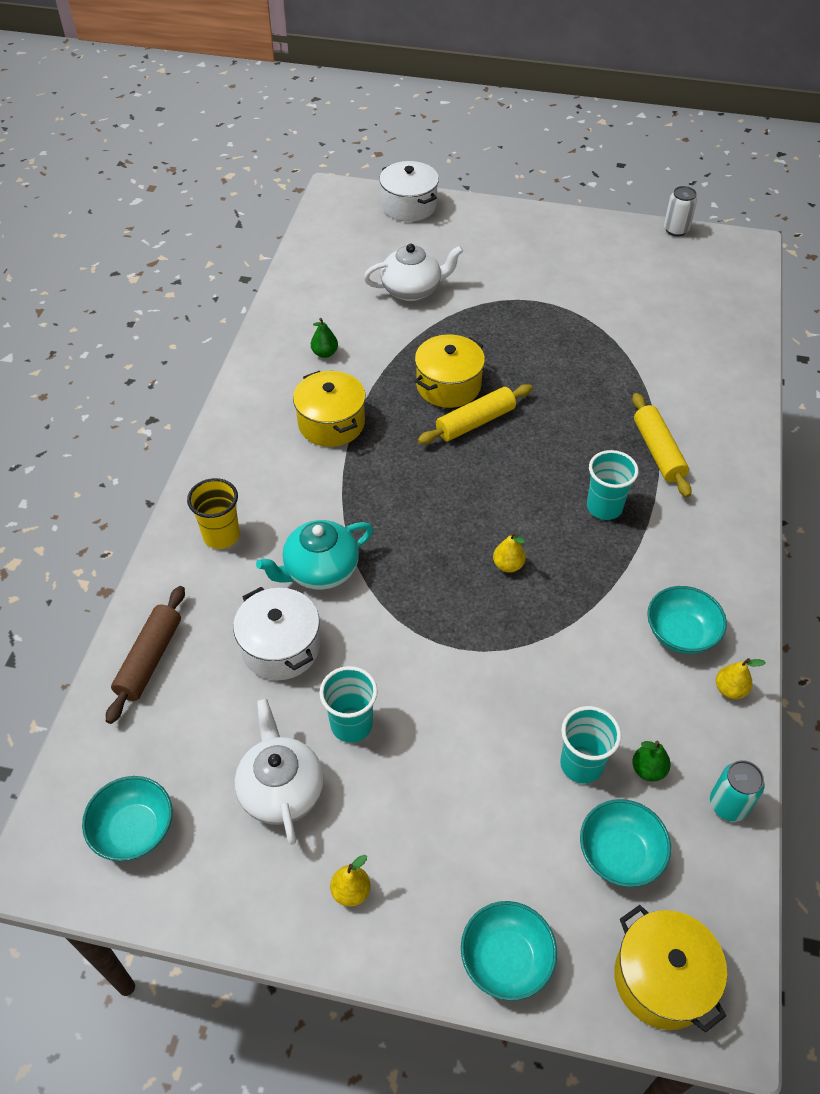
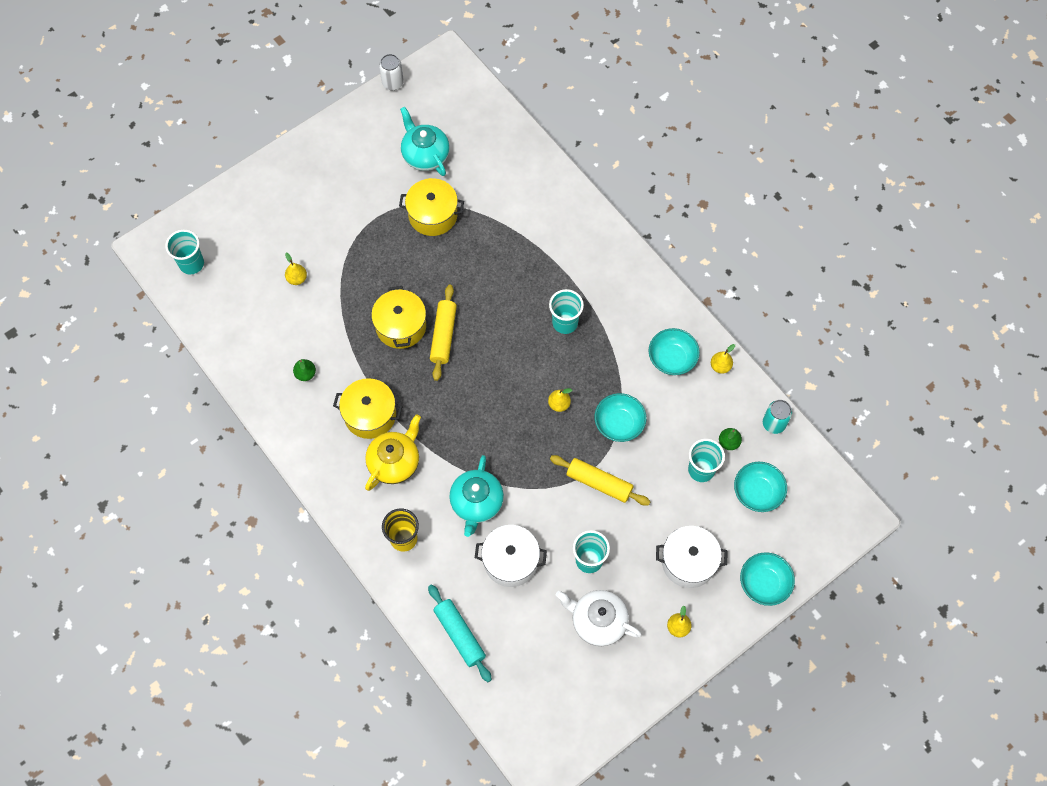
camera: 50 degrees left, 15 degrees up
(134, 830) = (561, 708): turquoise bowl -> turquoise bowl (619, 424)
(150, 659) = (460, 635): brown rolling pin -> turquoise rolling pin
(299, 474) = (395, 462): none -> yellow teapot
(349, 223) = (191, 264): none -> turquoise cup
(409, 206) = (211, 214): white pot -> white pot (688, 562)
(412, 290) = (297, 278): white teapot -> yellow pear
(638, 292) = (425, 155): none -> turquoise teapot
(658, 451) = (553, 261): yellow rolling pin -> yellow rolling pin (599, 483)
(662, 979) = (823, 525): yellow pot -> yellow pot (433, 215)

